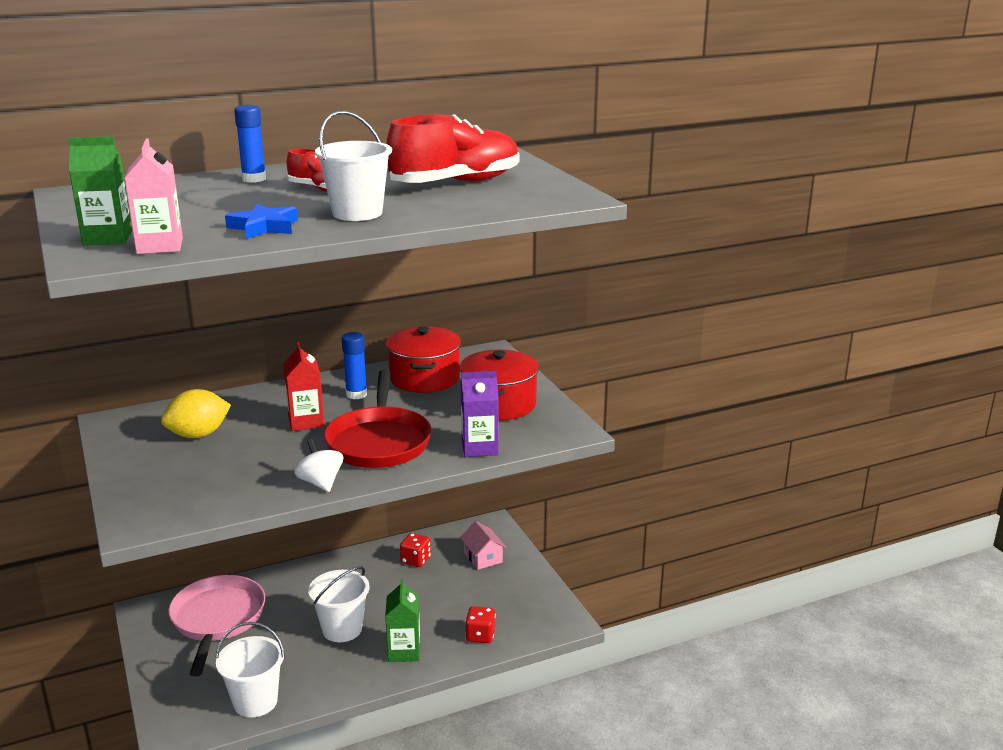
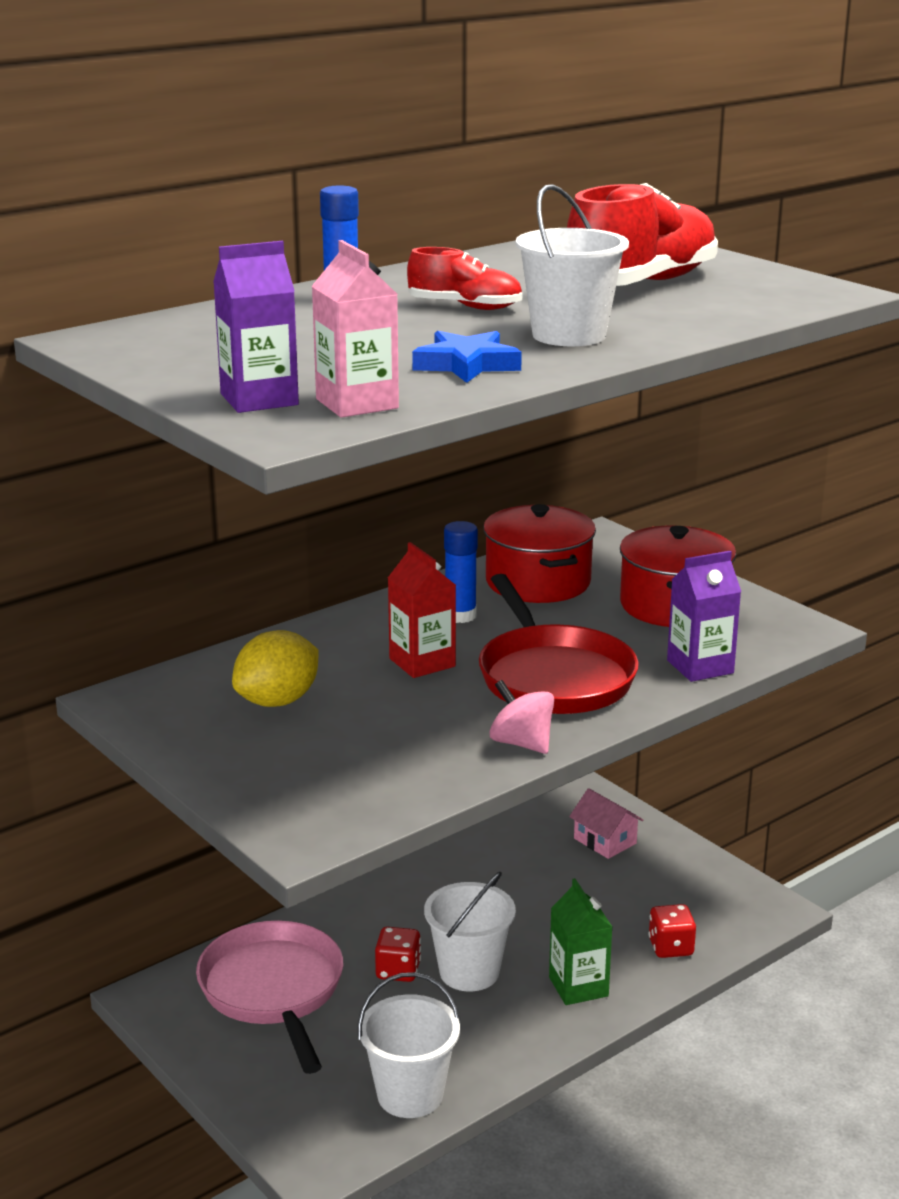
camera: 15 degrees left, 0 degrees up
(107, 238) = (259, 399): green carton -> purple carton
(320, 483) = (521, 743): white spinning top -> pink spinning top
(415, 560) = (512, 859): red dice -> red dice (398, 971)

